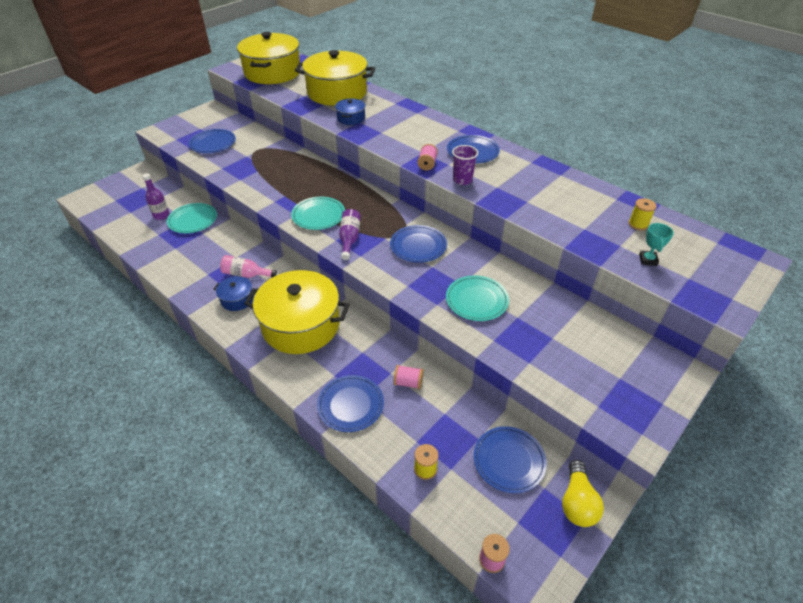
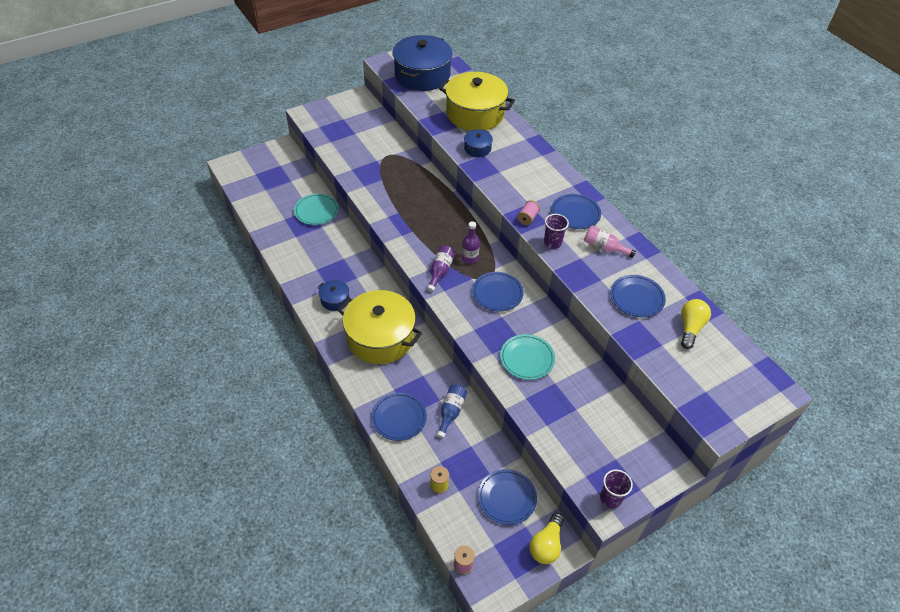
camera: 15 degrees right, 5 degrees up
(161, 215) = (291, 199): purple bottle -> purple bottle (470, 258)
(213, 143) = (350, 139): blue plate -> blue plate (637, 298)
(246, 275) = (348, 278): pink bottle -> pink bottle (604, 248)
(272, 72) = (422, 75): yellow pot -> blue pot
(318, 215) = (421, 241): turquoise plate -> none
(408, 383) = (451, 412): pink spool -> blue bottle
(637, 423) = (610, 498): none -> purple cup
(638, 224) = (690, 328): yellow spool -> yellow light bulb
(648, 260) = (679, 365): turquoise trophy -> none

